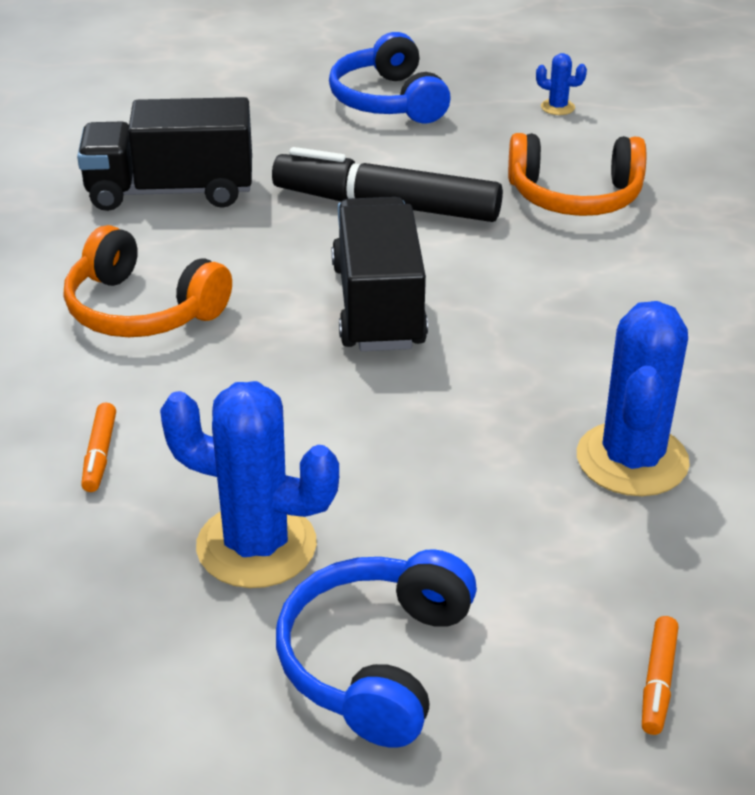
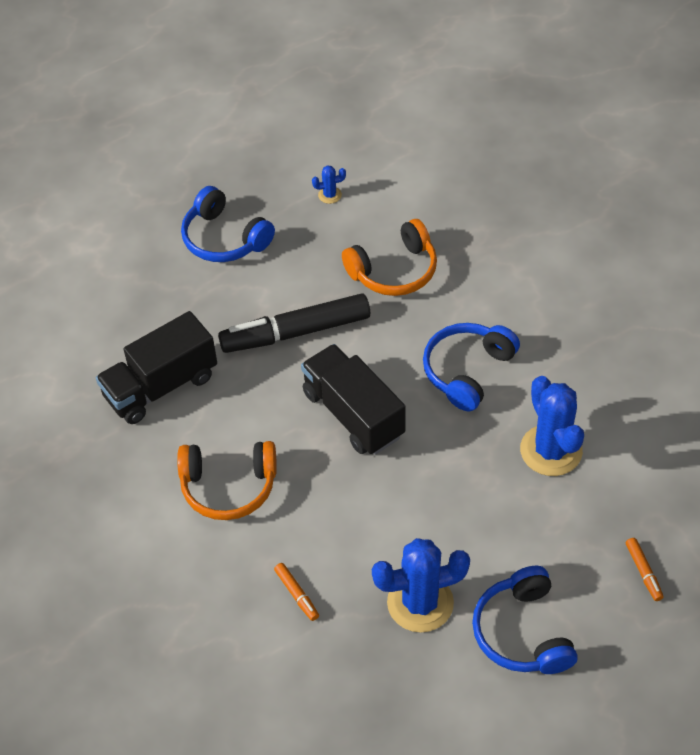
camera: 30 degrees left, 15 degrees up
(583, 325) = (467, 371): none -> blue headphones

